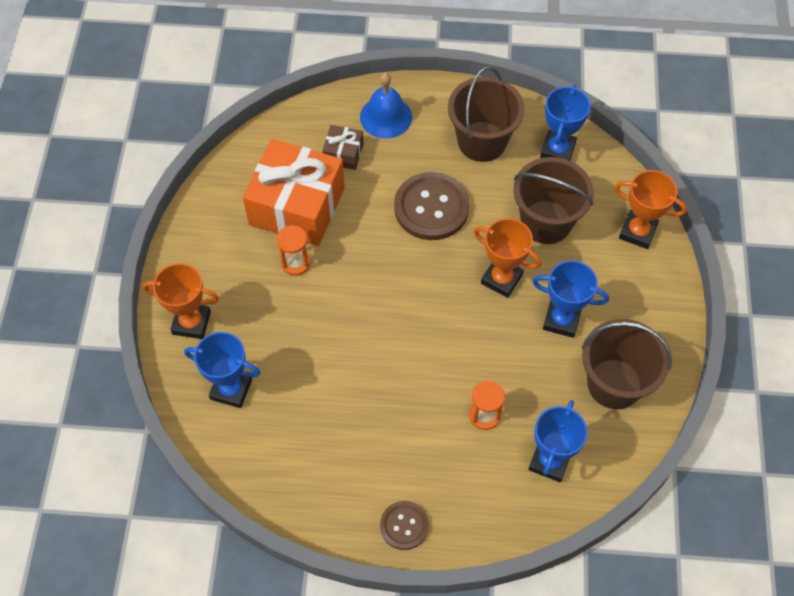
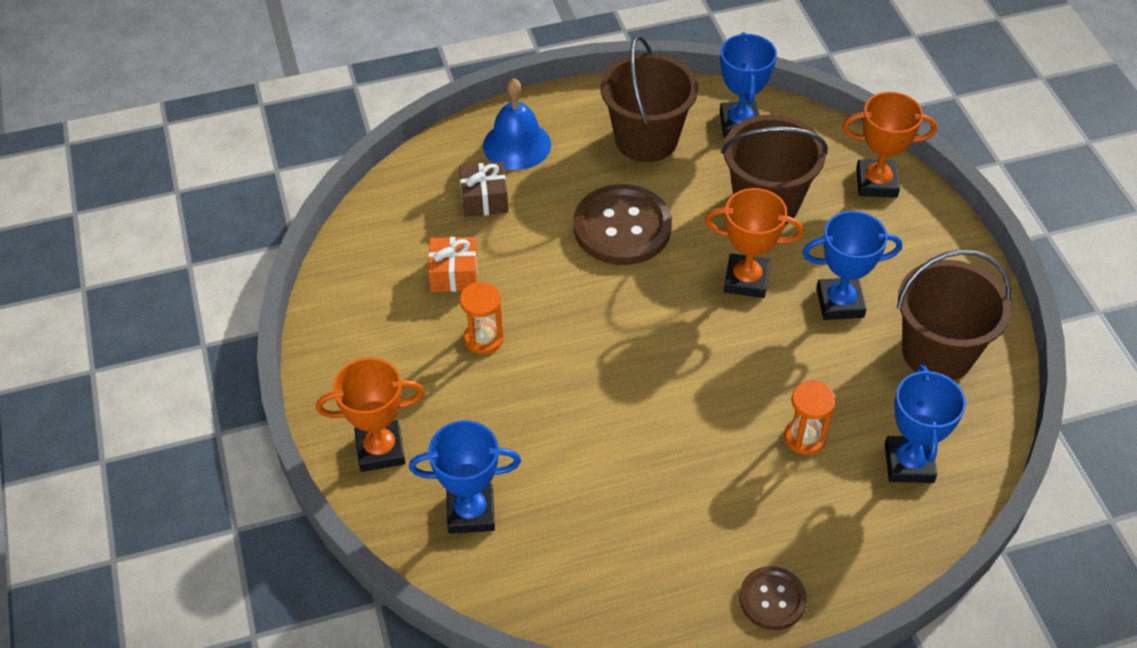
camera: 20 degrees left, 10 degrees down
(297, 206) = (454, 274): orange gift -> orange gift, size x0.45

